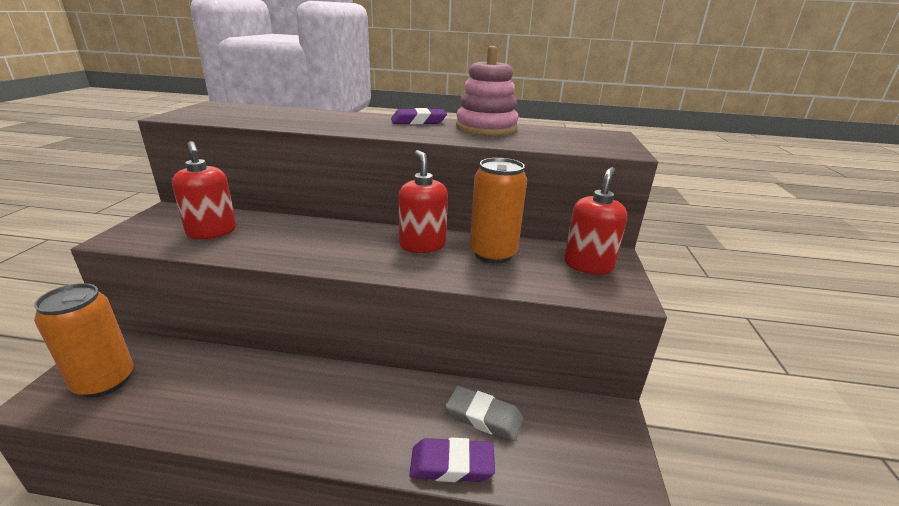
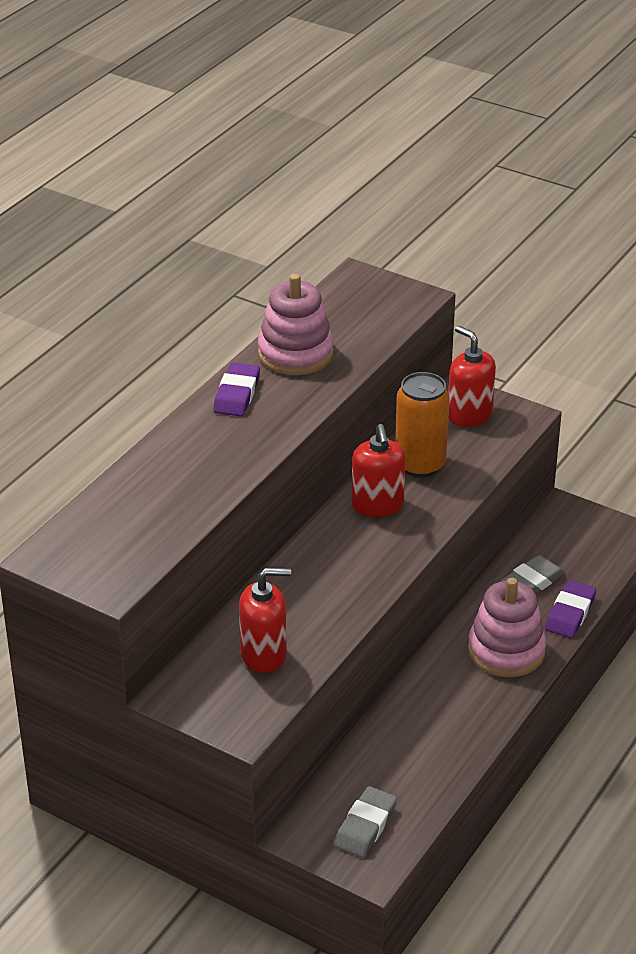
camera: 65 degrees left, 10 degrees up
(105, 381) = (365, 826): orange can -> grey eraser
(367, 422) = (506, 651): none -> pink stacking toy
(422, 245) = (377, 505): red soap dispenser -> red soap dispenser turned 105 degrees counterclockwise

